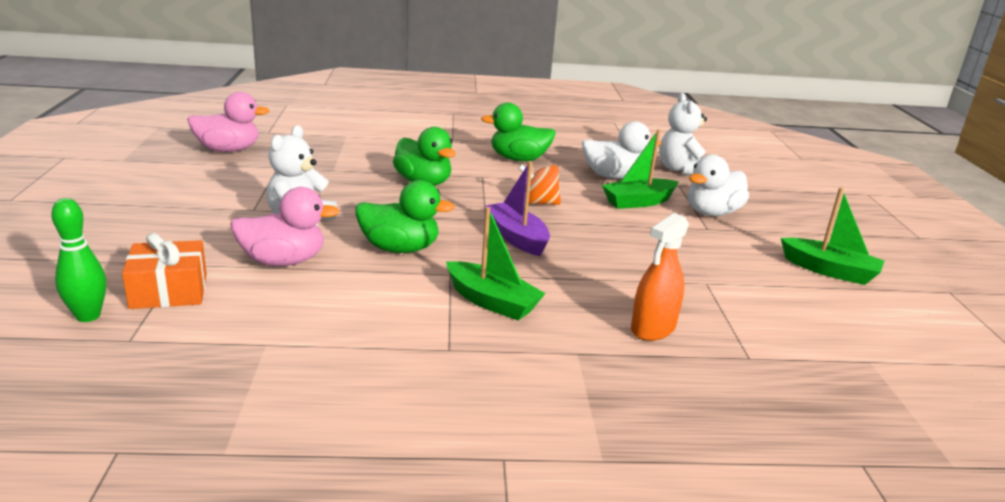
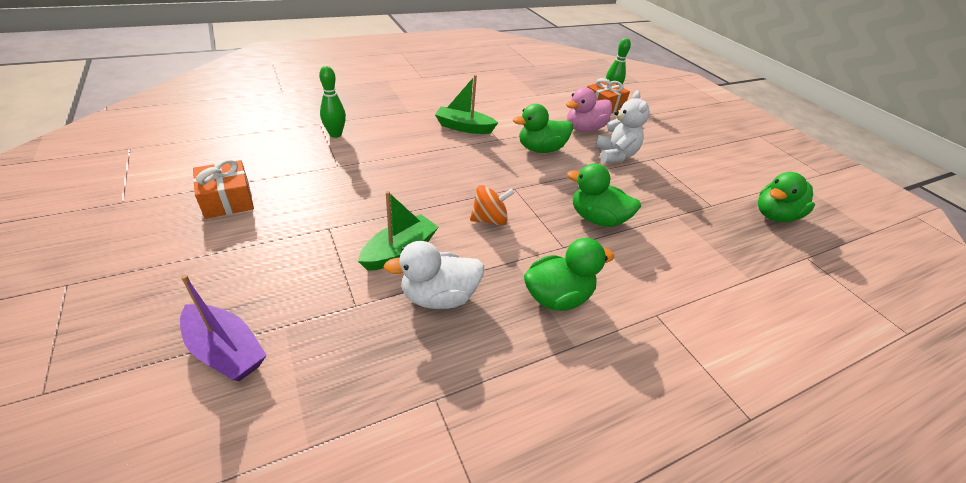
camera: 155 degrees right, 15 degrees up
(228, 150) = (774, 215): pink duck -> green duck
(517, 238) = (480, 175): purple boat -> purple boat (225, 351)
(653, 328) = (373, 129): orange spray bottle -> none
(680, 170) = (352, 354): white teddy bear -> none
(712, 213) = (320, 256): white duck -> none
(717, 329) = (335, 134): none -> green bowling pin
(829, 271) = (227, 200): green boat -> orange gift

